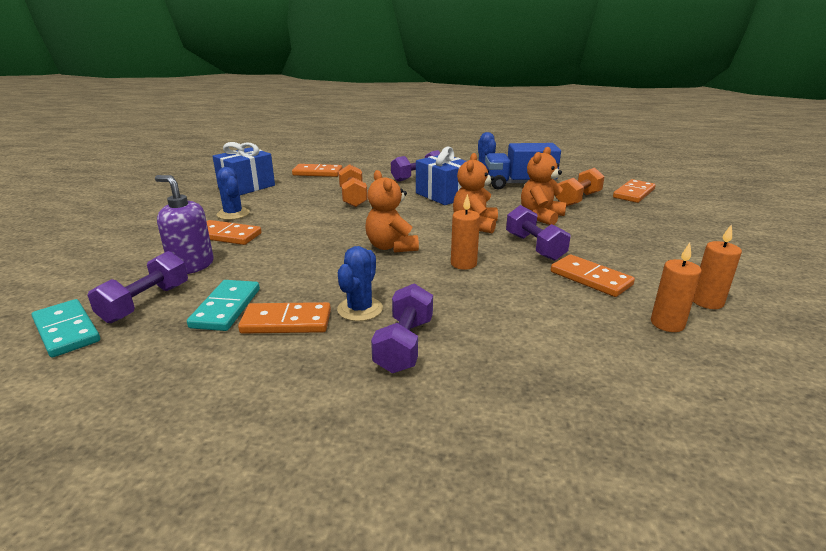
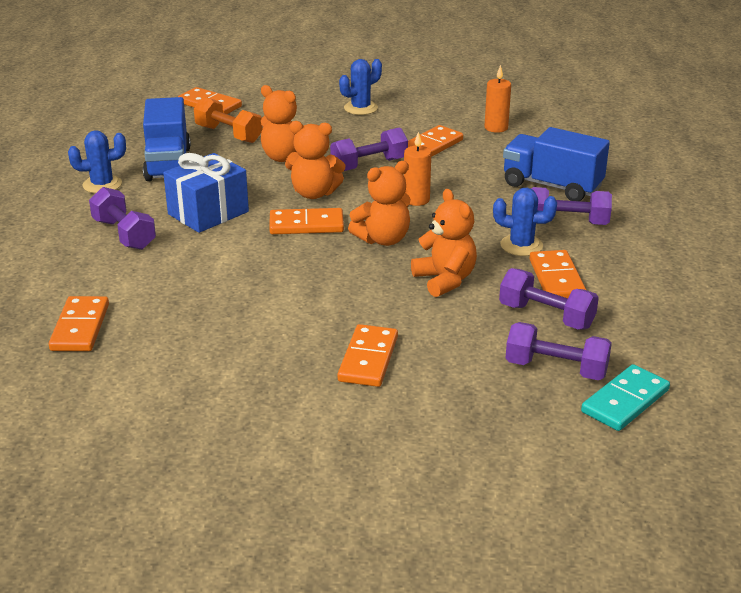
camera: 95 degrees left, 5 degrees up
(191, 266) = (463, 363): purple soap dispenser -> none
(226, 308) = (546, 316): turquoise domino -> purple dumbbell
(233, 214) = (286, 373): blue cactus -> blue cactus (360, 108)
(246, 186) = (151, 390): blue gift -> none
(314, 267) = (445, 280): none -> orange teddy bear
(353, 198) = (216, 279): orange dumbbell -> none
(421, 222) = (306, 225): none -> orange domino
(501, 346) = (552, 186): none -> blue truck
(707, 302) = (458, 110): orange candle -> none

